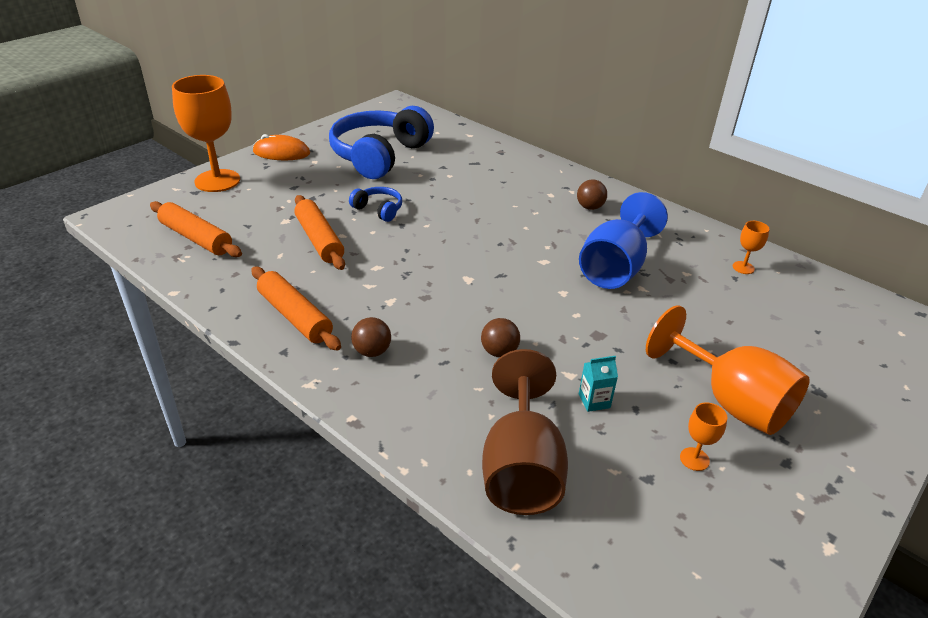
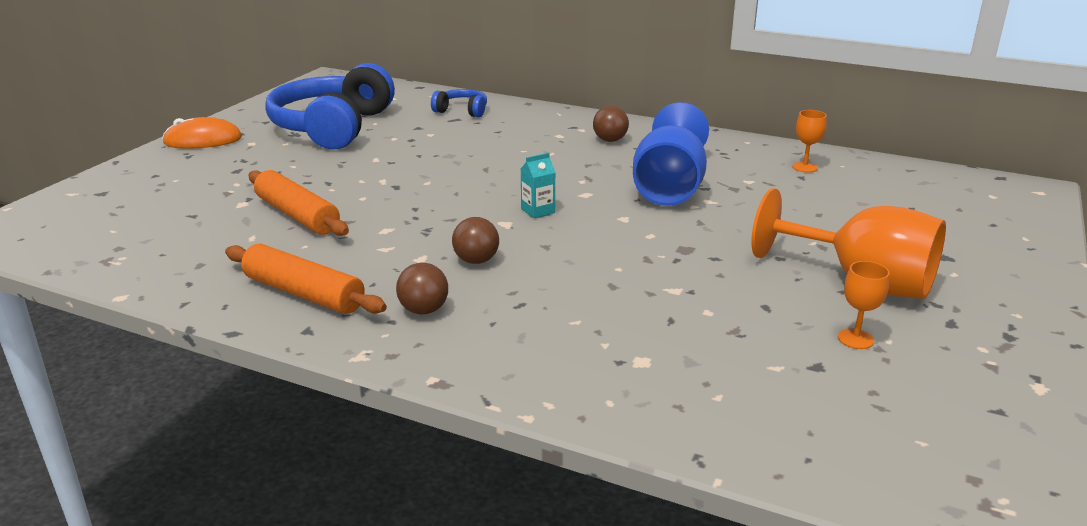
camera: 15 degrees left, 10 degrees down
(196, 238) = (126, 237): orange rolling pin -> none
(217, 181) = (128, 178): orange goblet -> none
(378, 210) = (359, 176): blue headphones -> blue headphones (462, 111)
(499, 352) = (580, 283): brown ball -> brown ball (476, 261)
(521, 468) = (669, 386): brown goblet -> none
(594, 401) = (716, 308): turquoise carton -> turquoise carton (538, 211)

